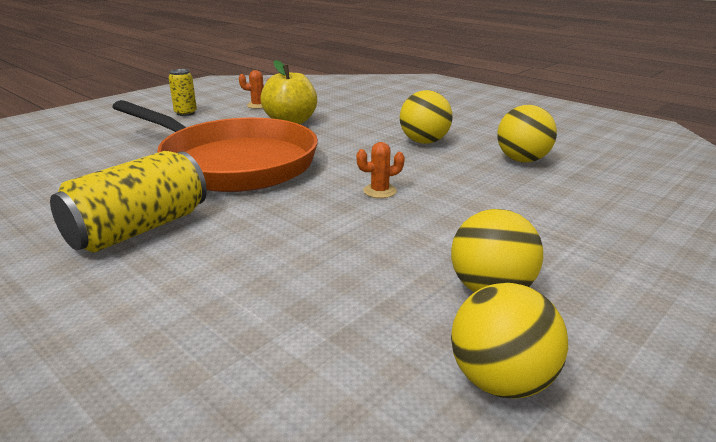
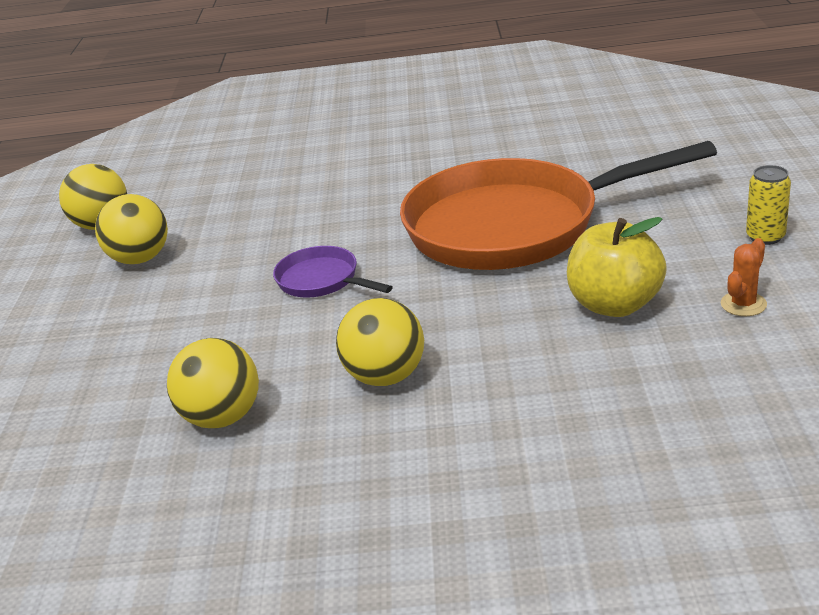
camera: 140 degrees right, 5 degrees up
(139, 229) = (432, 163): yellow can -> none
(380, 191) = (322, 280): orange cactus -> purple pan

